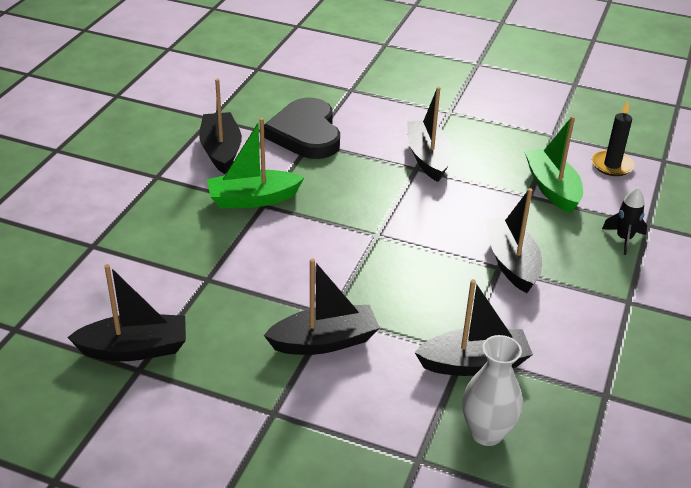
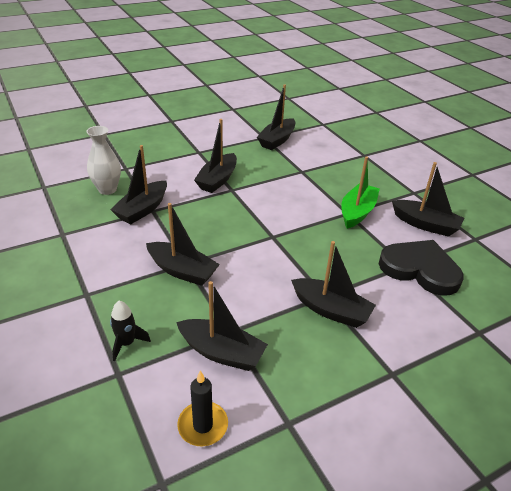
camera: 130 degrees right, 0 degrees up
(552, 188) = (222, 352): green boat -> black boat

